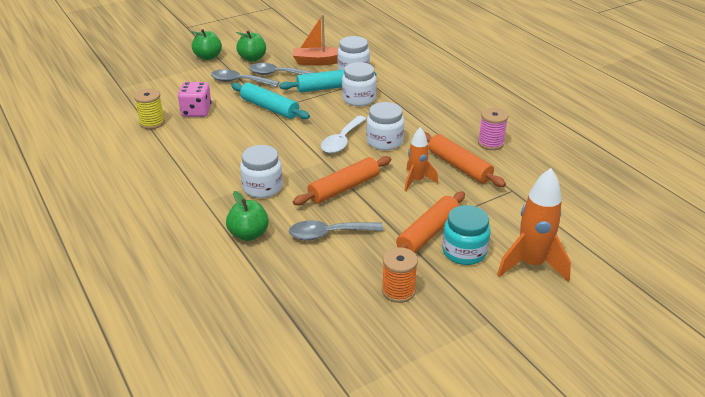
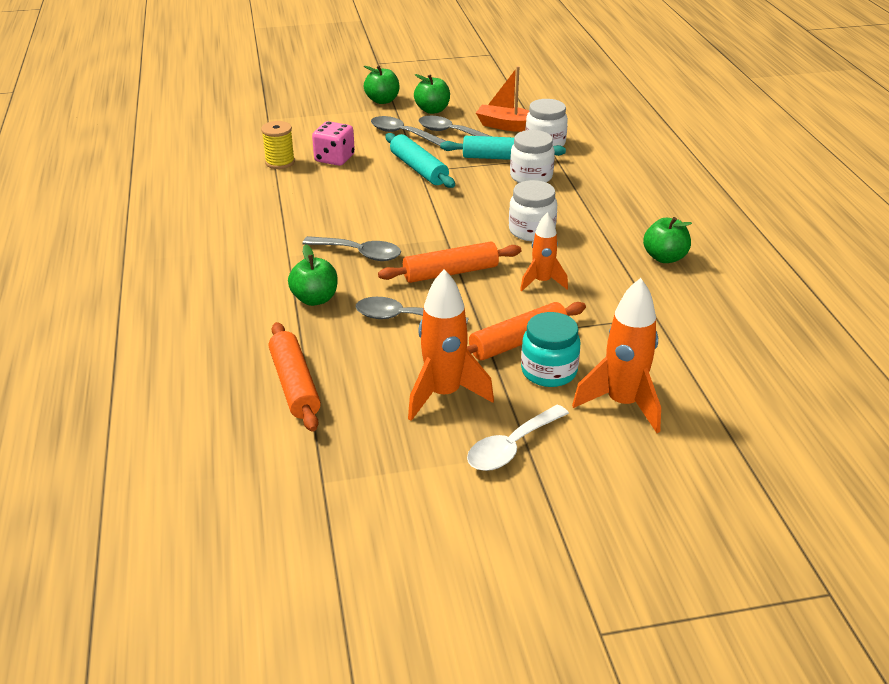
camera: 20 degrees right, 0 degrees up
(262, 187) = (359, 253): white jar -> grey spoon
(342, 140) = (481, 220): white spoon -> white spoon (511, 447)
(398, 291) = (444, 394): orange spool -> orange rocket
(459, 166) = (606, 276): orange rolling pin -> orange rolling pin (294, 385)
(490, 143) = (664, 257): pink spool -> green apple

